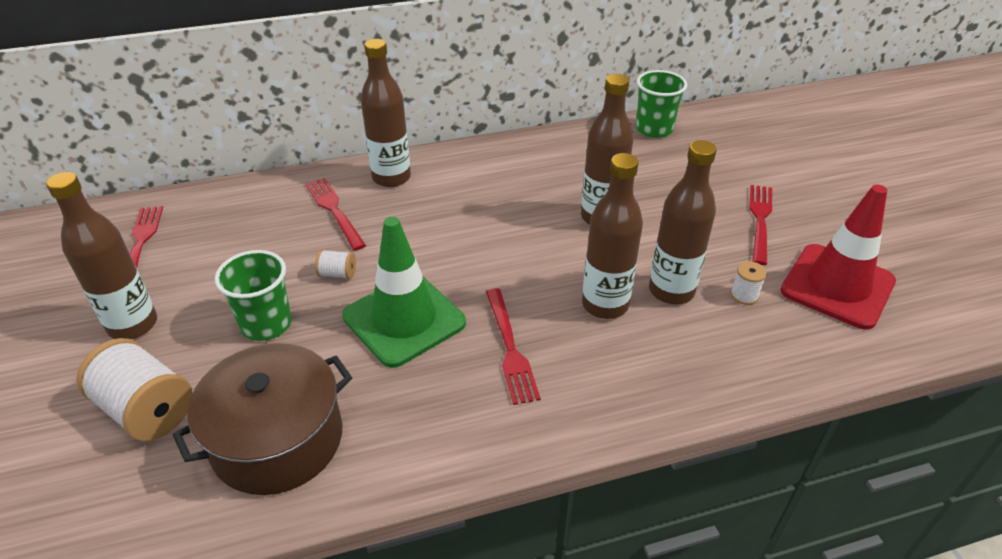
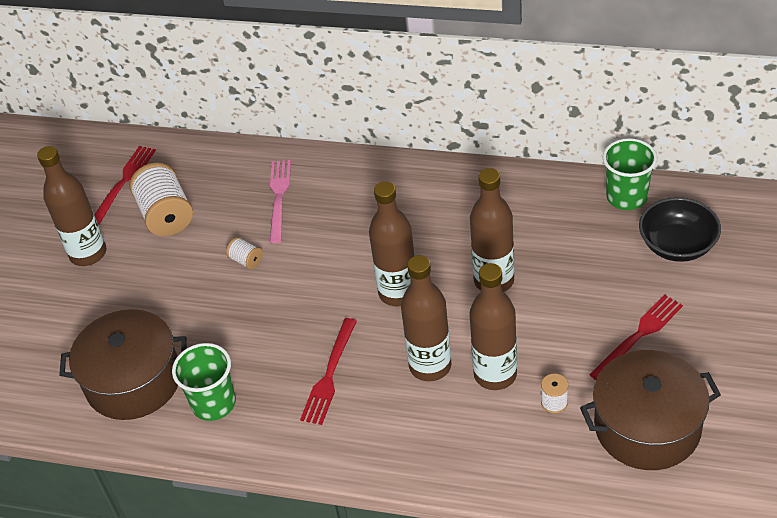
camera: 35 degrees right, 5 degrees up
(146, 410) = (67, 326): white spool -> white spool (166, 215)
(266, 324) = (173, 287): green cup -> green cup (214, 403)
(334, 210) = (279, 196): red fork -> pink fork
(391, 177) = (345, 177): brown bottle -> brown bottle (398, 293)
(404, 319) = (269, 320): green traffic cone -> none
(724, 150) = (677, 245): none -> black bowl
(837, 286) = (647, 427): red traffic cone -> brown pot

